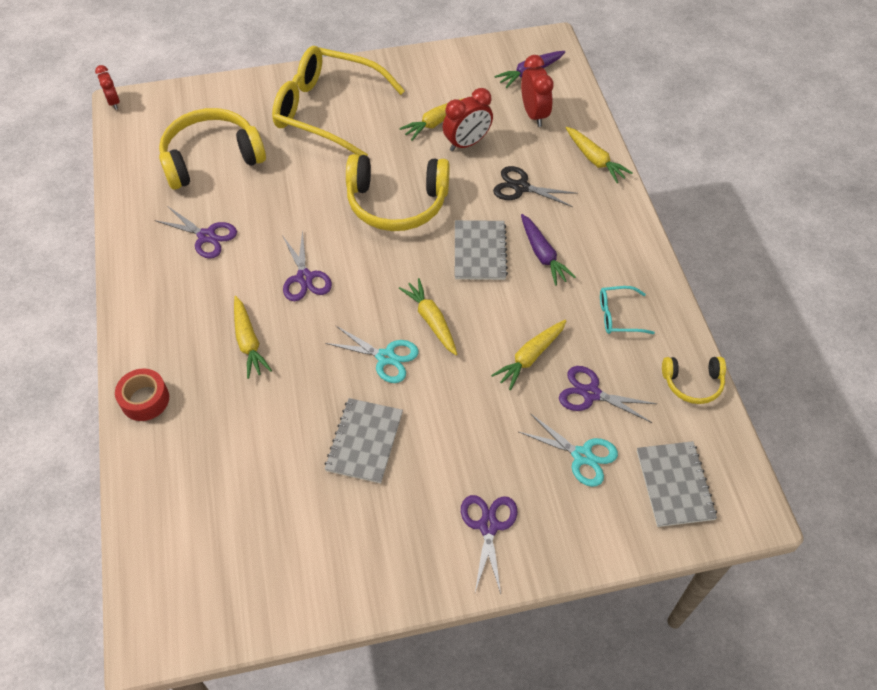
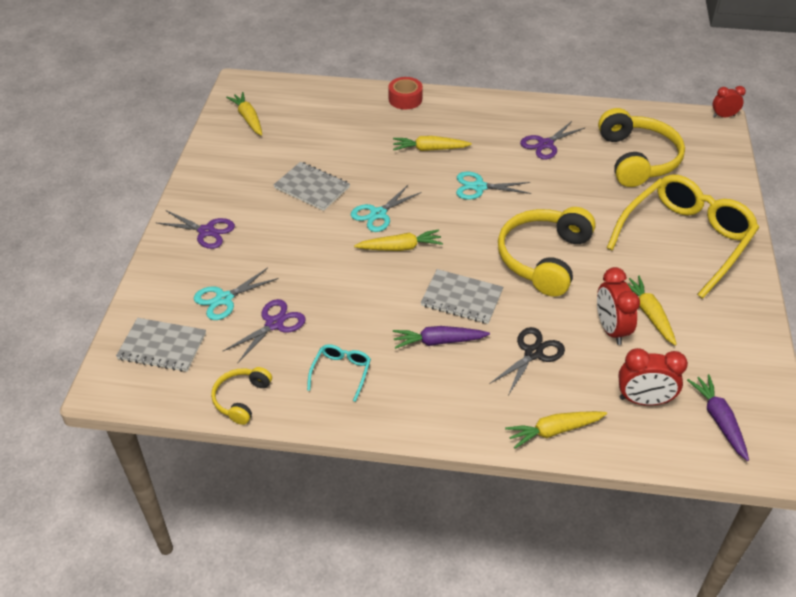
camera: 110 degrees right, 10 degrees down
(304, 278) = (479, 187): purple scissors -> turquoise scissors
(530, 357) = (331, 297): yellow carrot -> yellow carrot (248, 118)

